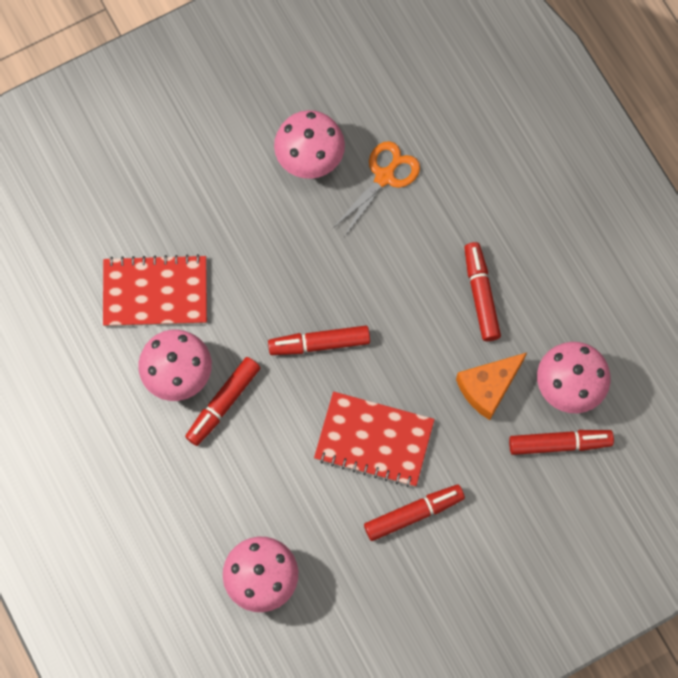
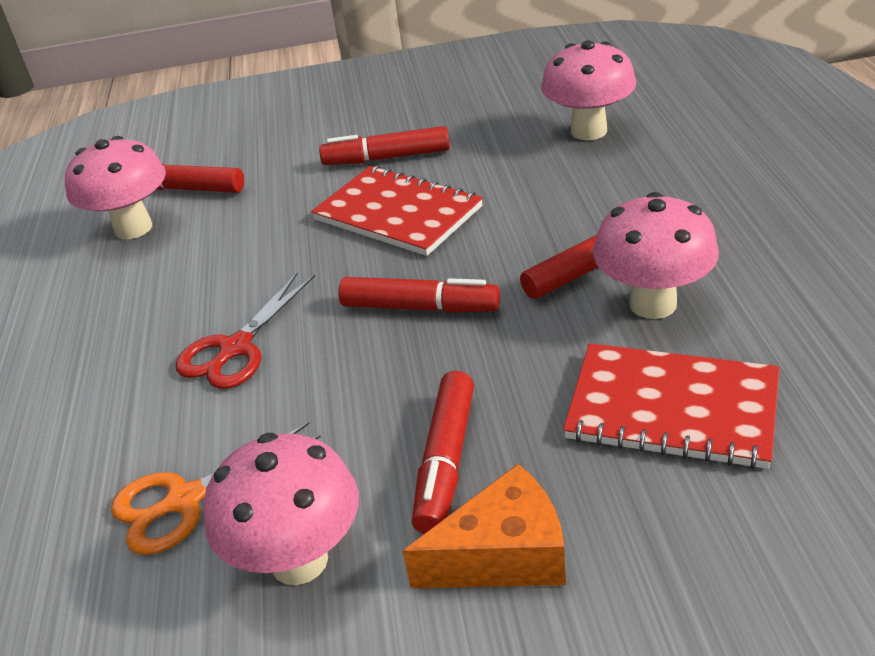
camera: 155 degrees left, 35 degrees down
(418, 284) = (235, 348): none -> red scissors
(480, 294) = (160, 324): red marker -> red marker (446, 461)
(488, 387) = (225, 239): orange cheese -> orange cheese (503, 555)

